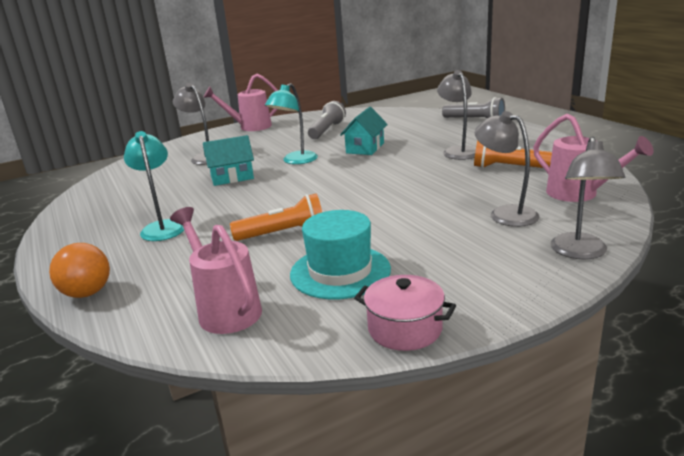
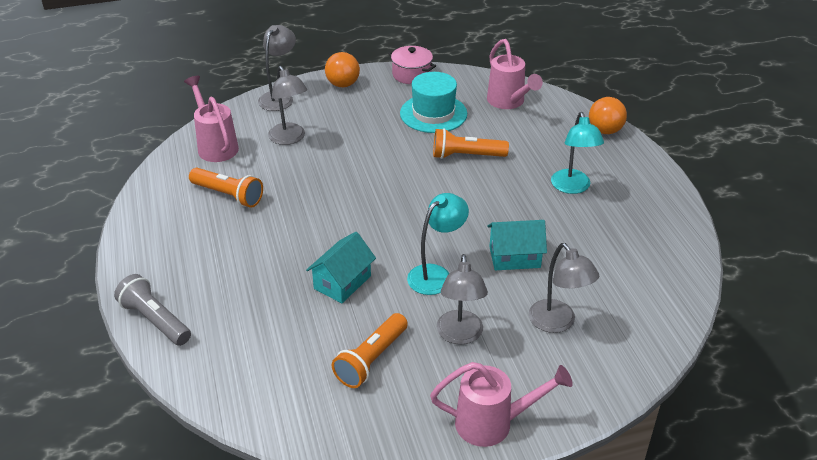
camera: 170 degrees left, 15 degrees up
(327, 130) = (371, 359): grey flashlight -> orange flashlight
(458, 151) = (246, 241): grey lamp -> grey lamp (460, 335)
(507, 288) = (343, 84): none -> orange ball

